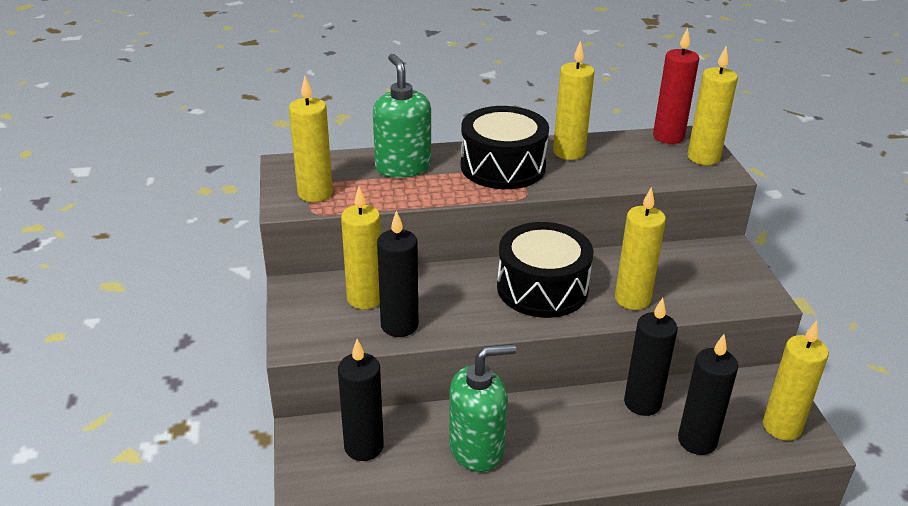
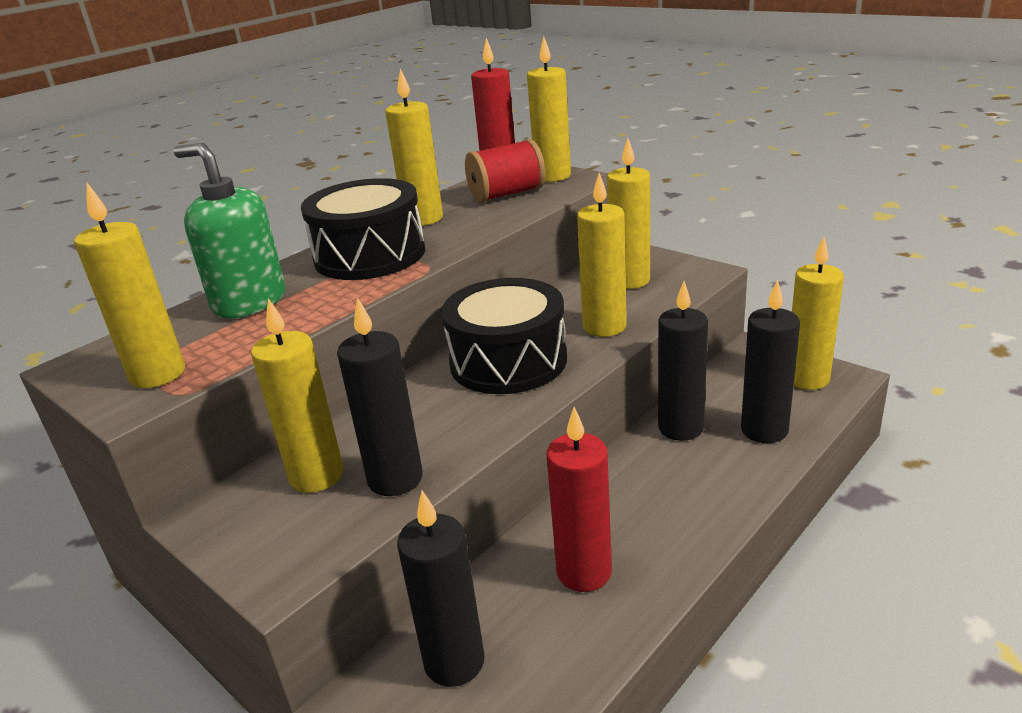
camera: 35 degrees left, 5 degrees down
(477, 448) = (584, 572): green soap dispenser -> red candle
(649, 159) = (507, 194): none -> red spool
(698, 273) = (630, 281): none -> yellow candle

